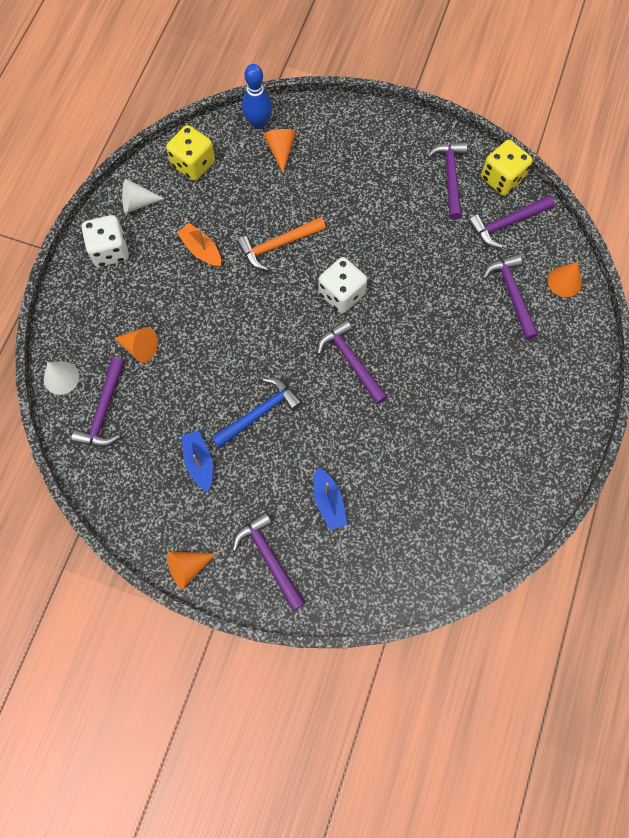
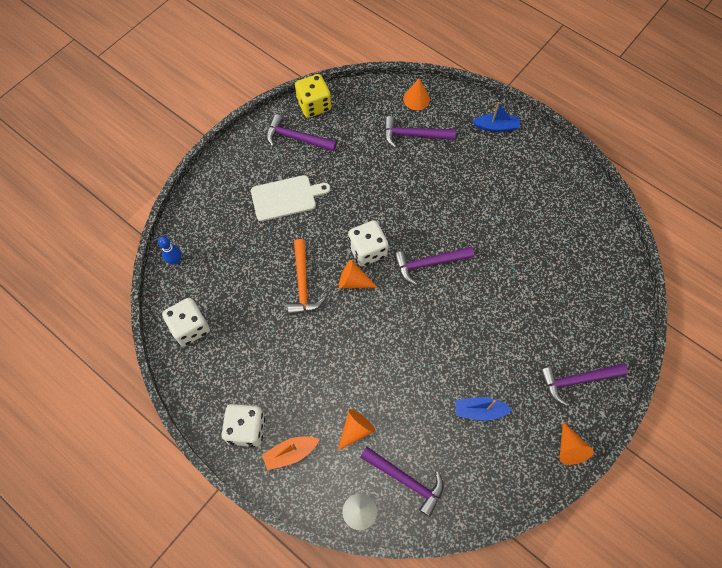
camera: 70 degrees left, 5 degrees down
(138, 203) = (208, 388): white cone -> none
(193, 164) = (190, 327): yellow dice -> white dice
(201, 250) = (281, 347): orange boat -> orange boat (290, 453)
(258, 123) = (175, 260): blue bowling pin -> blue bowling pin, size x0.67
(259, 413) = (450, 348): blue hammer -> none
(281, 150) = (212, 251): orange cone -> orange cone (353, 281)
(328, 502) = (542, 320): blue boat -> blue boat (496, 127)
(371, 194) = (286, 197): none -> white cutting board
(507, 224) = (354, 116): purple hammer -> none

